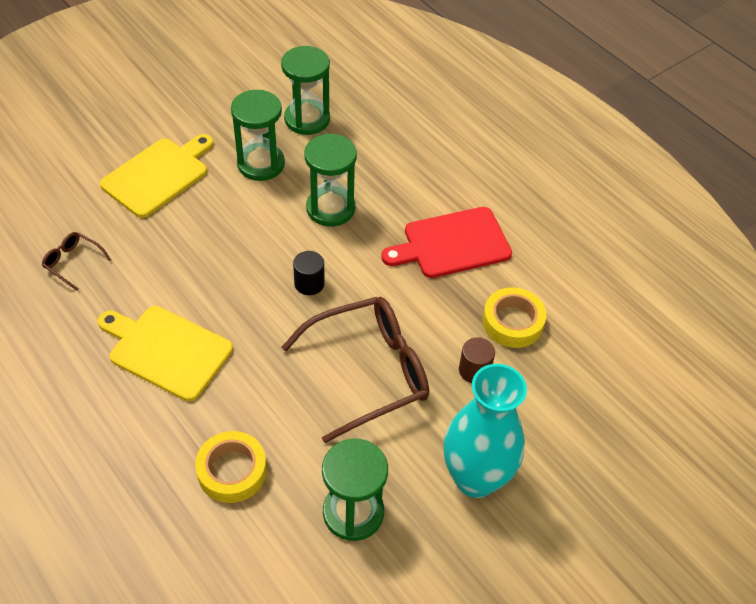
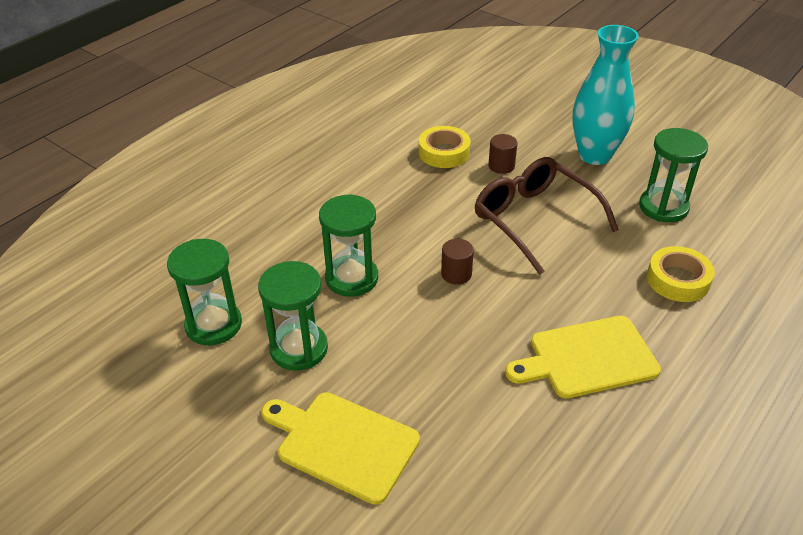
camera: 100 degrees left, 10 degrees down
(73, 262) = (516, 485): brown glasses -> none
(166, 351) = (588, 358): yellow cutting board -> yellow cutting board turned 60 degrees clockwise
(309, 283) = (456, 274): black cylinder -> brown cylinder
(452, 244) = (371, 193): red cutting board -> none

